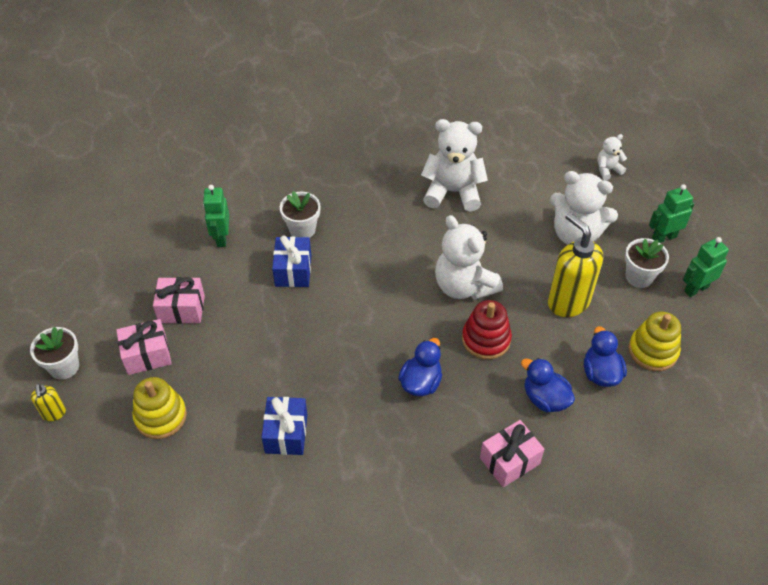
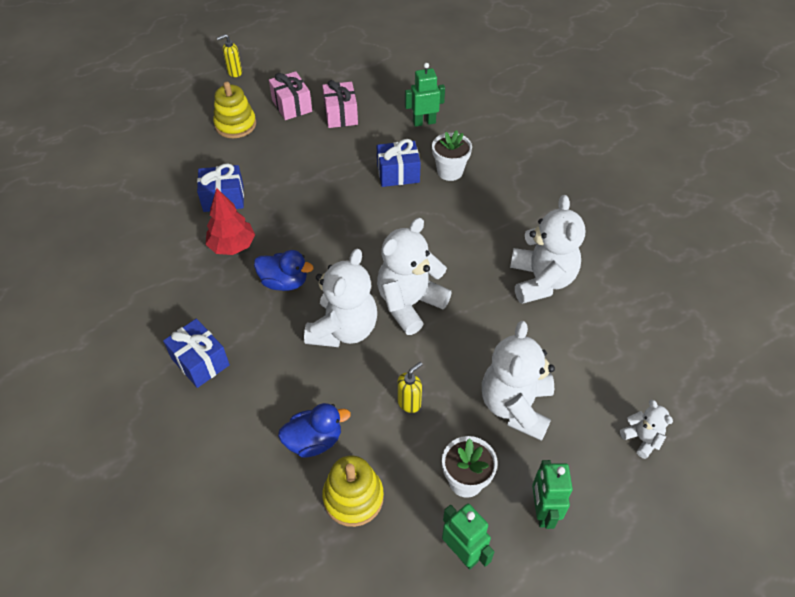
camera: 80 degrees right, 0 degrees up
(64, 367) = (276, 67): white flower pot -> none
(362, 427) = (232, 246): none -> red tree
(486, 339) = (343, 329): red stacking toy -> white teddy bear
(509, 461) = (200, 362): pink gift -> blue gift
(545, 398) = (275, 388): blue duck -> none
(568, 301) = (409, 403): yellow soap dispenser -> yellow soap dispenser, size x0.48
(664, 237) = (542, 511): green robot -> green robot turned 150 degrees counterclockwise

